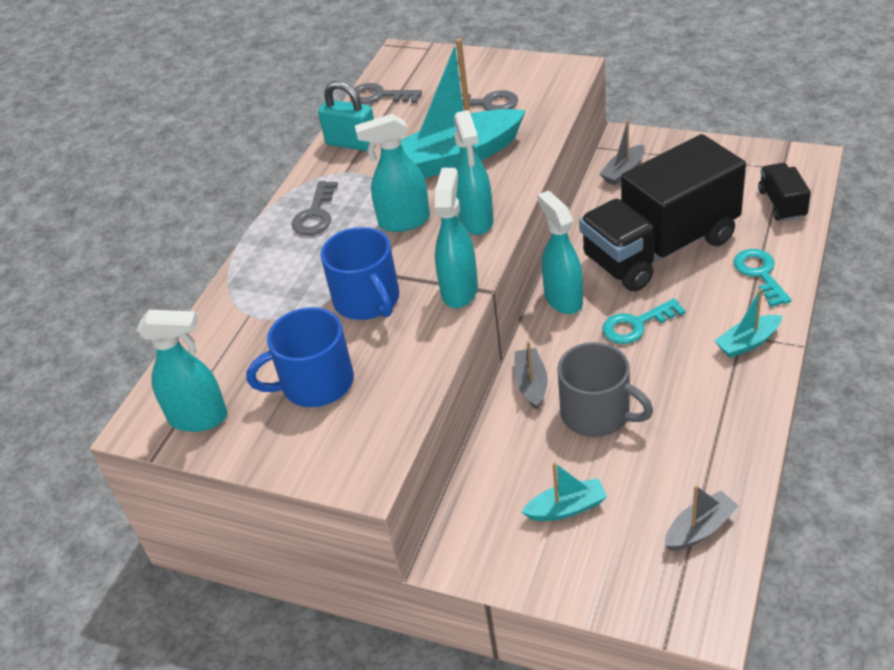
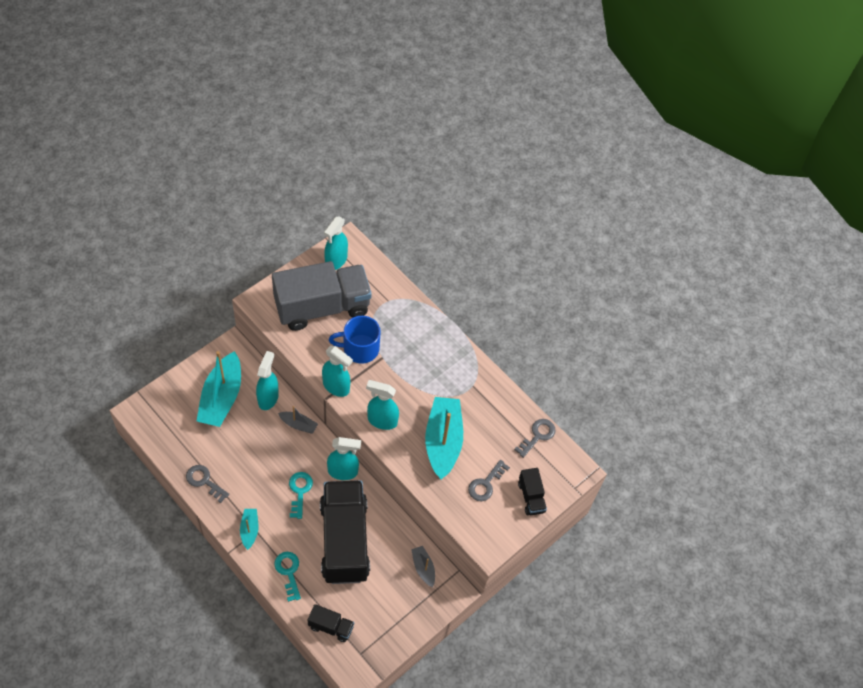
camera: 105 degrees right, 15 degrees up
(315, 214) = (444, 356): grey key -> grey key (204, 481)
(315, 383) = (322, 307): blue mug -> grey truck
(351, 143) = (497, 400): turquoise padlock -> none
(404, 221) = (407, 390): turquoise spray bottle -> turquoise spray bottle (268, 398)
(471, 68) = (531, 497): none -> black truck
(566, 508) = (222, 397): turquoise boat -> turquoise boat, size x2.07
(597, 414) = (260, 439): grey mug -> none
(699, 529) = (173, 437): grey boat -> none
(760, 273) = (288, 572): turquoise key -> turquoise key turned 120 degrees counterclockwise

